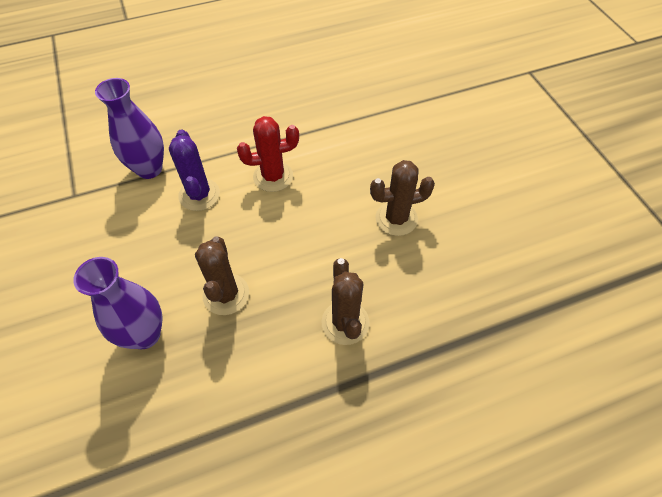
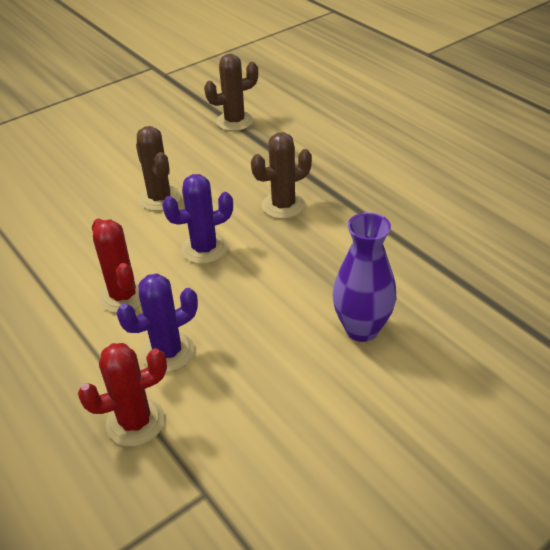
camera: 105 degrees left, 15 degrees down
(149, 169) = (135, 422): purple vase -> red cactus
(226, 294) = (290, 285): brown cactus -> brown cactus (234, 121)
(306, 239) = (204, 249): none -> purple cactus

